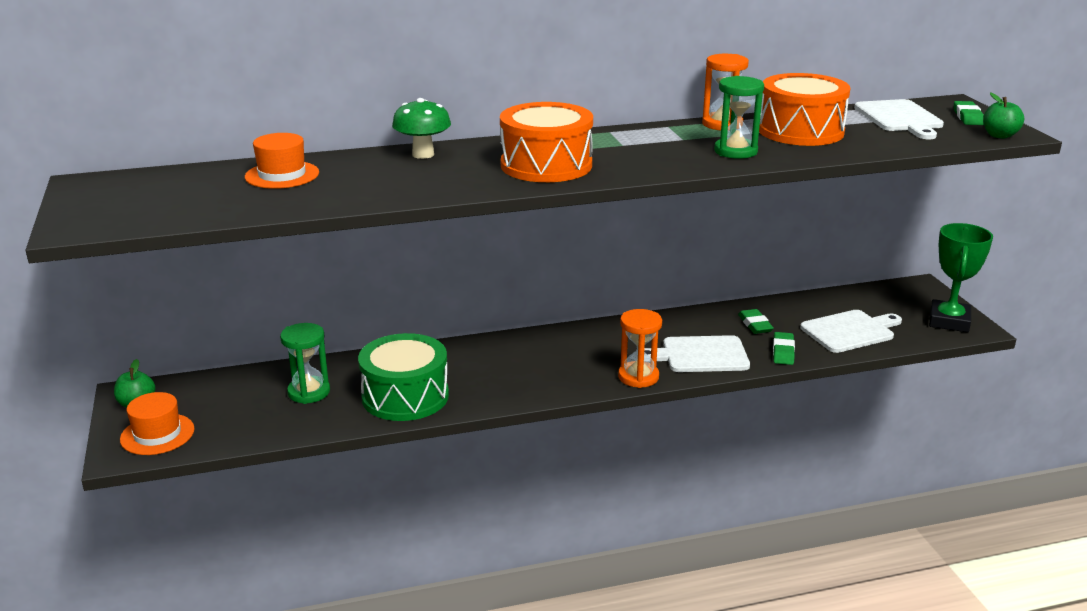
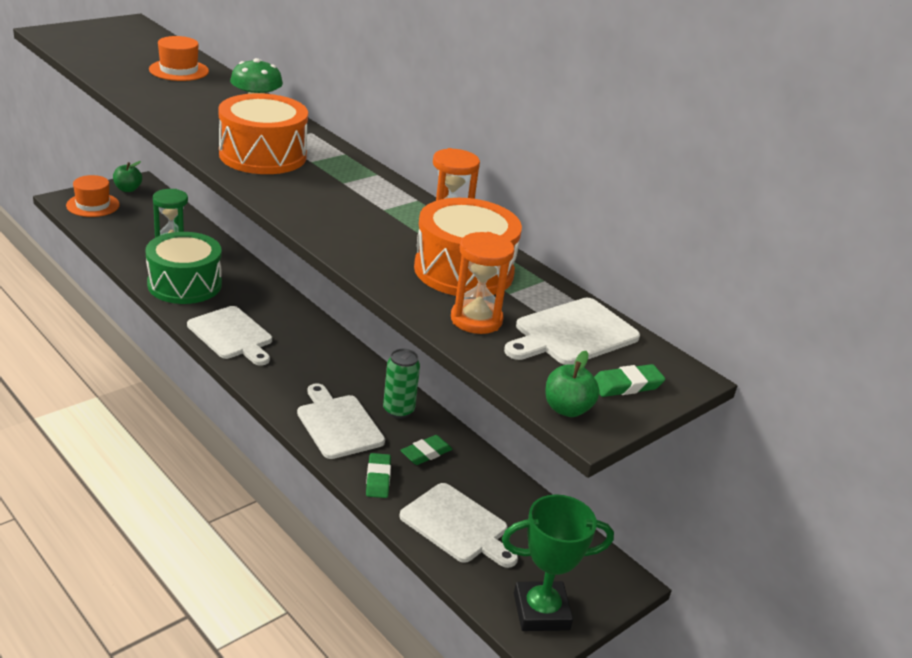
camera: 60 degrees right, 5 degrees up
(525, 384) = (232, 335): none -> white cutting board
(638, 377) = (275, 392): orange hourglass -> orange hourglass (476, 320)
(690, 324) = (398, 410): none -> green can
(735, 151) = (366, 237): green hourglass -> none
(783, 351) = (378, 478): green eraser -> green eraser turned 75 degrees counterclockwise

